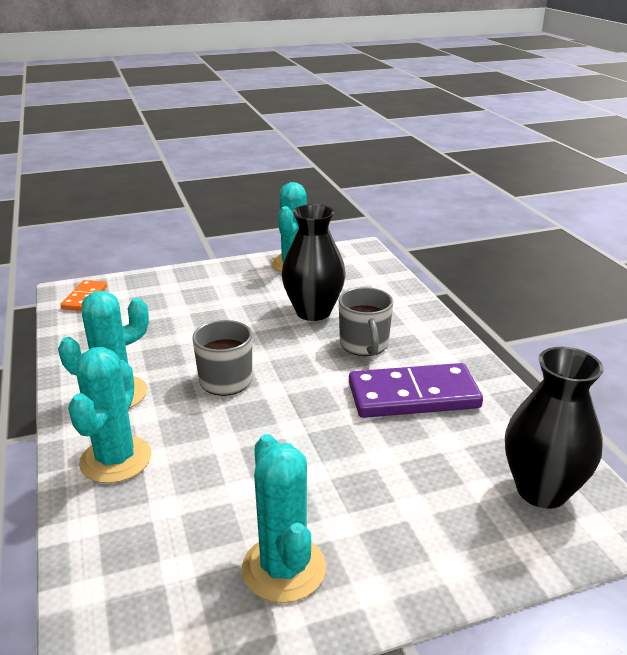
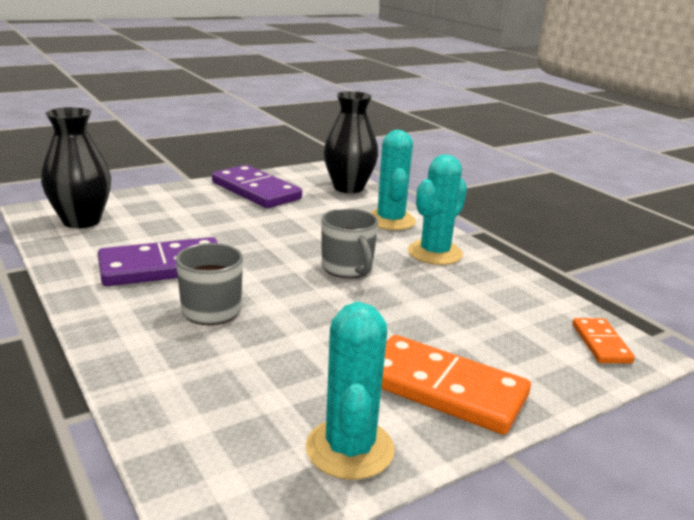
camera: 165 degrees right, 5 degrees down
(222, 283) = (444, 389): none -> orange domino
(284, 568) = (256, 191): turquoise cactus -> purple domino
(313, 312) = (283, 349): black vase -> black vase (348, 188)

